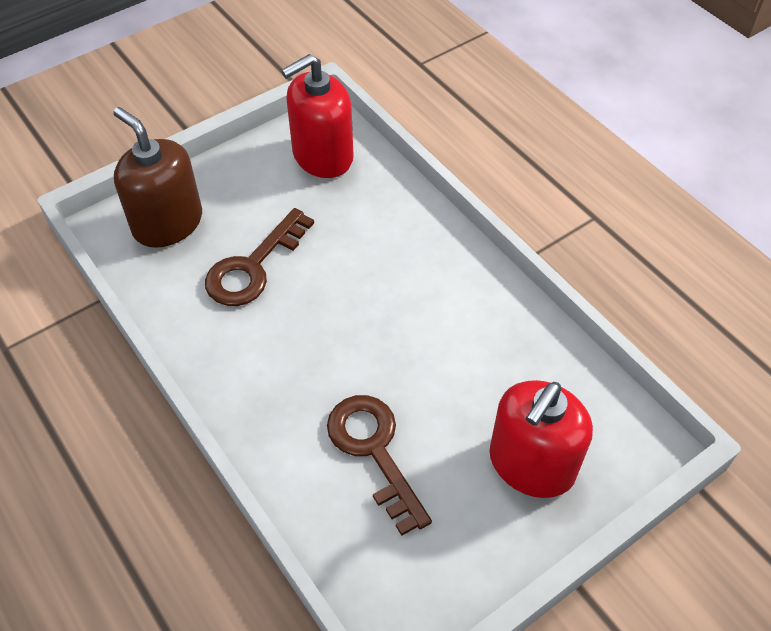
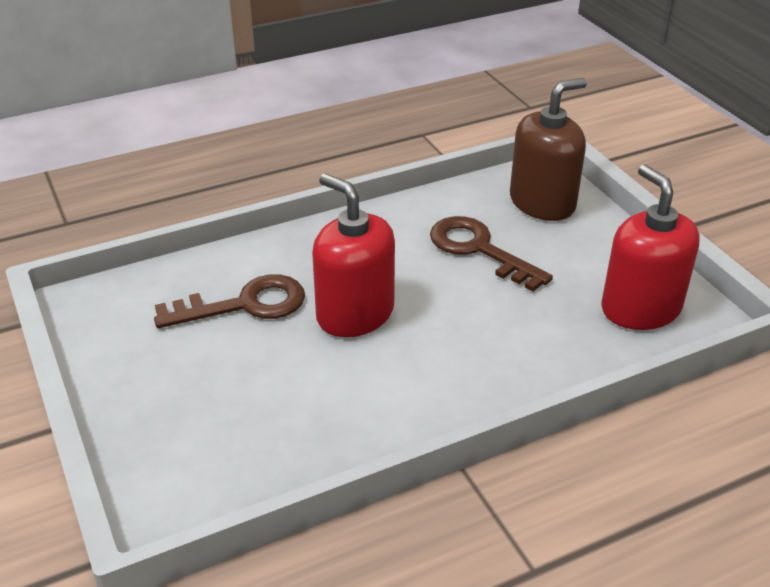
camera: 100 degrees right, 15 degrees down
(531, 464) = (182, 409): red soap dispenser -> red soap dispenser (355, 313)

